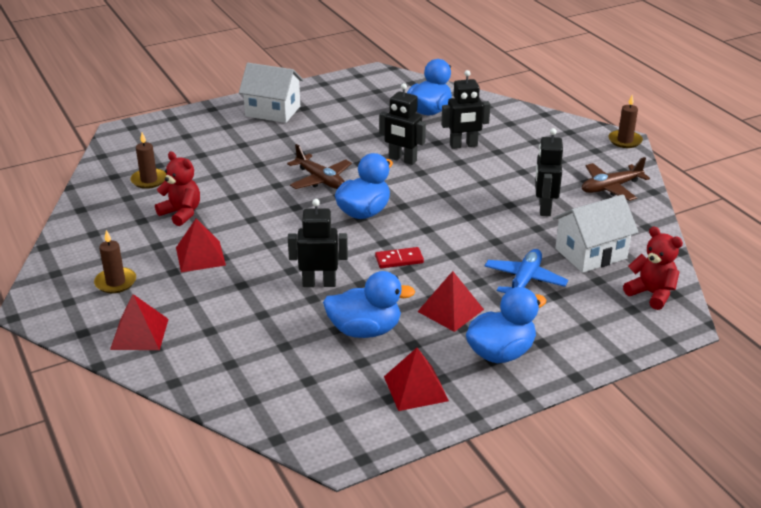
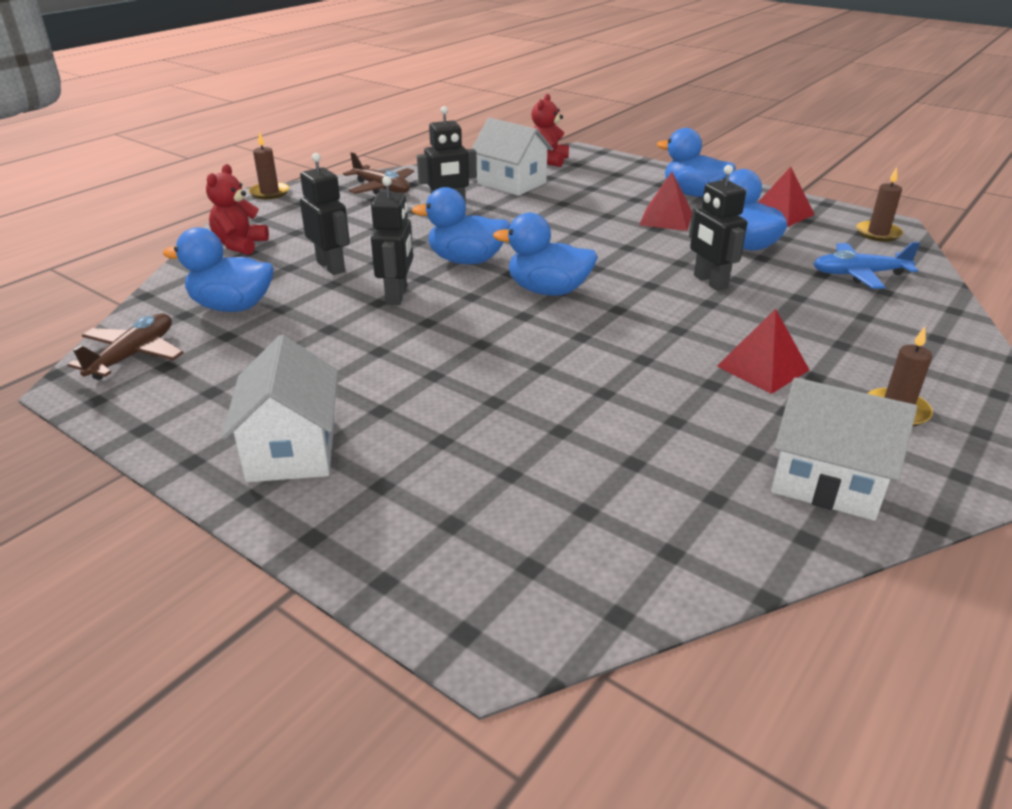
camera: 115 degrees left, 0 degrees up
(100, 231) = (827, 481): none -> white house
(139, 334) = (937, 355): red pyramid -> none
(149, 180) = (643, 498): brown candle -> brown candle (878, 233)
(181, 213) = (695, 421): red teddy bear -> red teddy bear (240, 245)
(320, 180) = (497, 337): brown plane -> brown plane (133, 355)
(399, 260) = (618, 253): red domino -> none
(436, 194) = (466, 260): none -> blue duck
(524, 281) = (585, 200): blue plane -> blue plane (859, 274)

